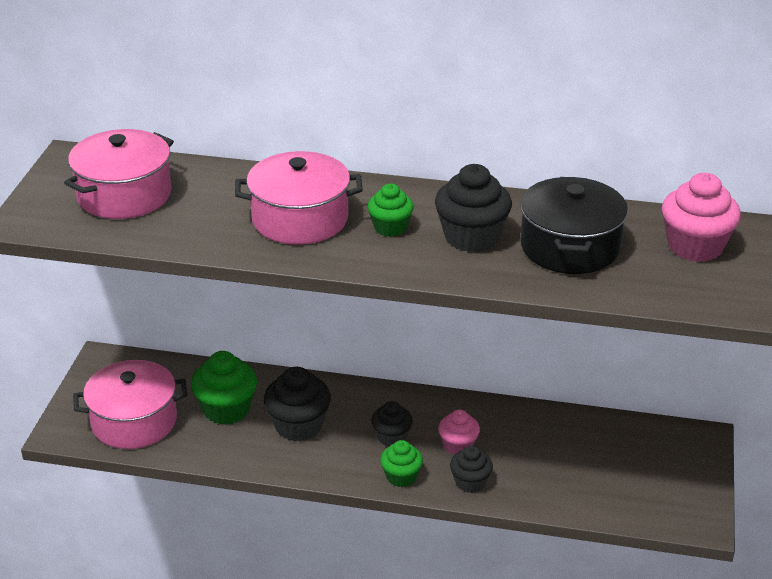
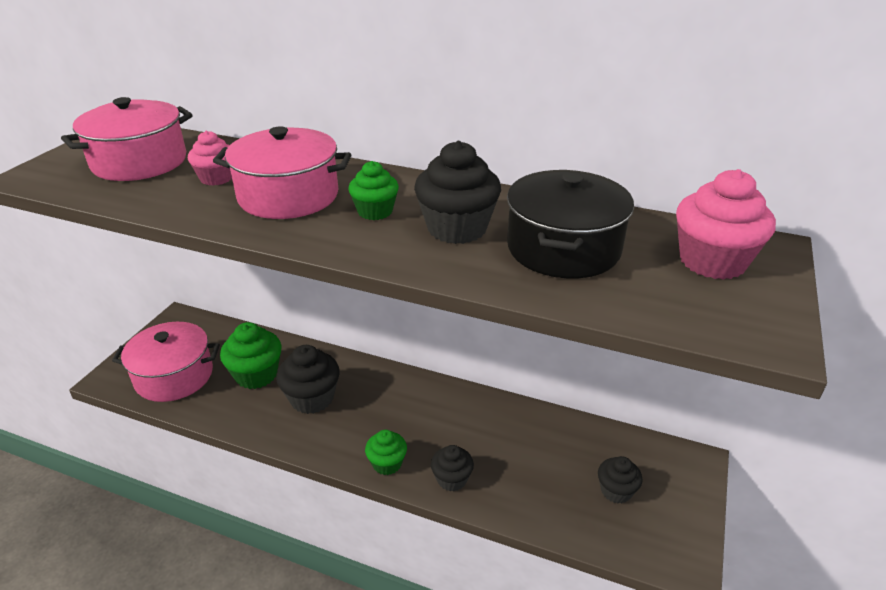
camera: 10 degrees right, 0 degrees up
(391, 437) = (391, 420): black cupcake -> black cupcake (616, 491)
(458, 445) = (451, 437): pink cupcake -> pink cupcake (216, 178)

